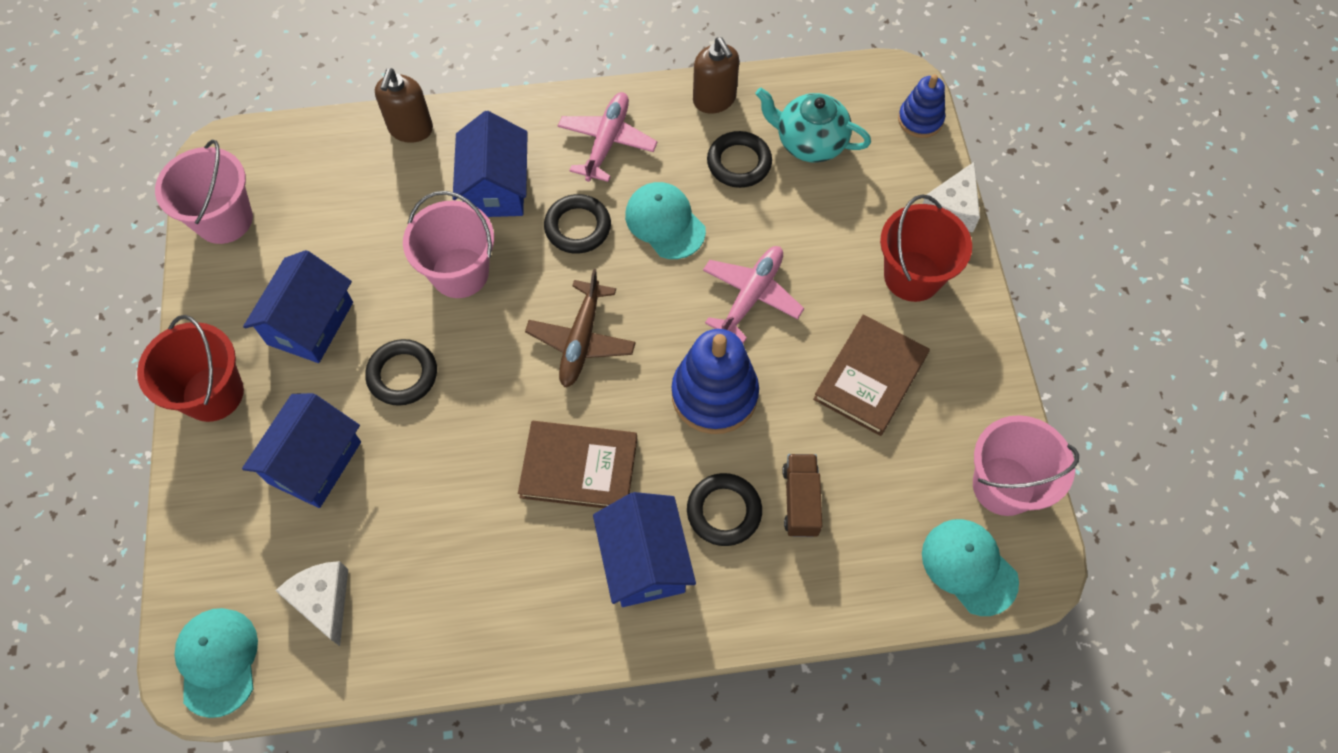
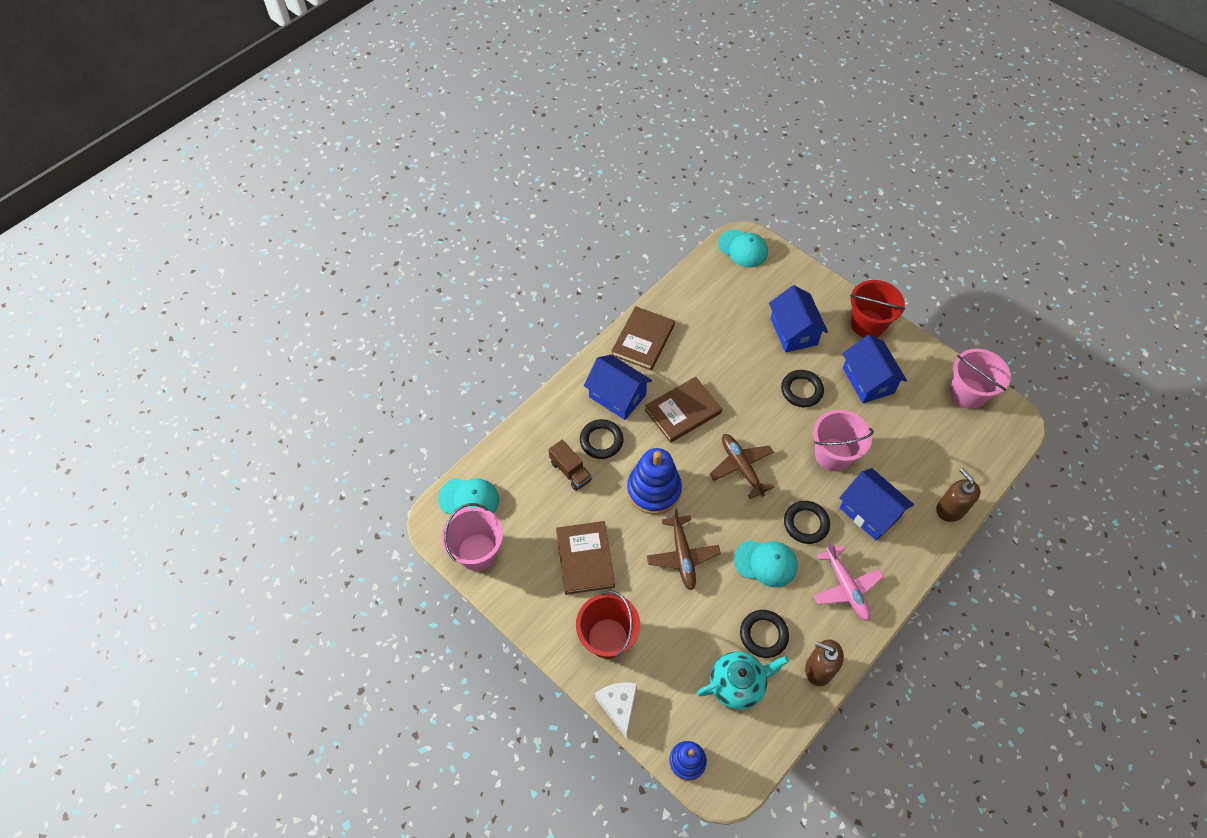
camera: 140 degrees right, 5 degrees down
(323, 601) = (729, 291): white cheese -> none
(525, 622) = (643, 340): none -> brown book
(751, 296) = (682, 556): pink plane -> brown plane

